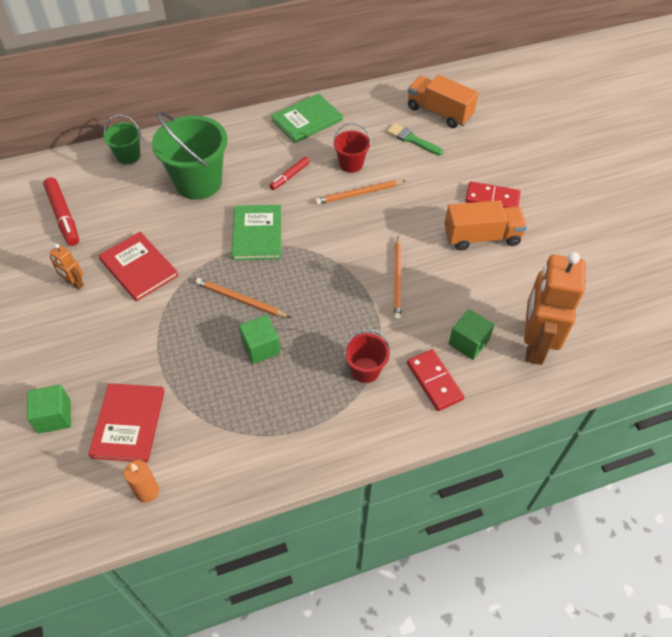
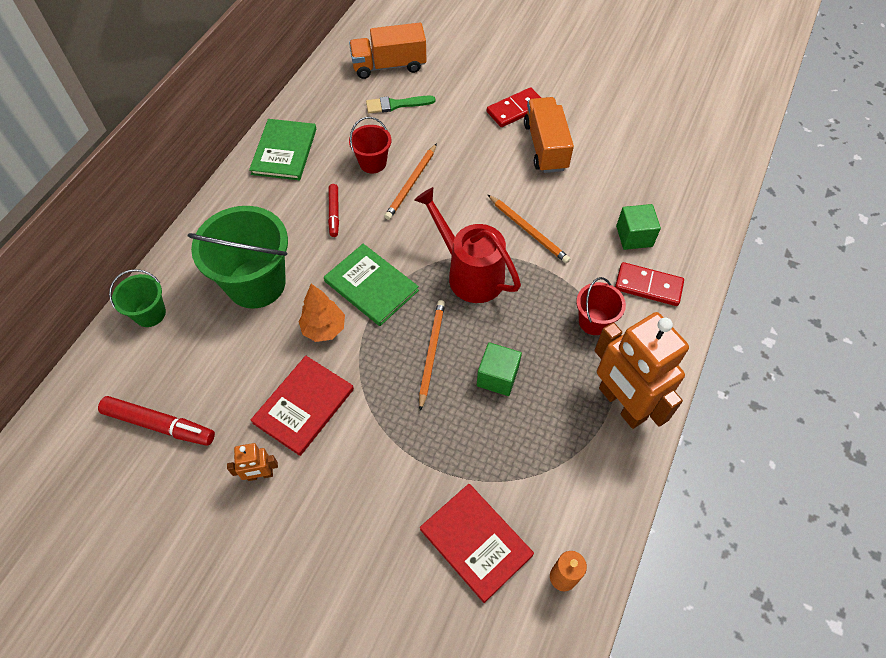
camera: 45 degrees left, 5 degrees up
(54, 416) = (405, 603): green cube -> none
(138, 268) = (304, 406): red book -> red book turned 60 degrees counterclockwise
(201, 236) = (324, 329): none -> orange tree
(241, 300) = (431, 353): orange pencil -> orange pencil turned 120 degrees clockwise
(324, 274) = (469, 273): none -> red watering can
(482, 237) = (545, 146): orange truck -> orange truck turned 45 degrees counterclockwise
(534, 344) = (675, 200): orange robot -> orange robot (621, 404)

